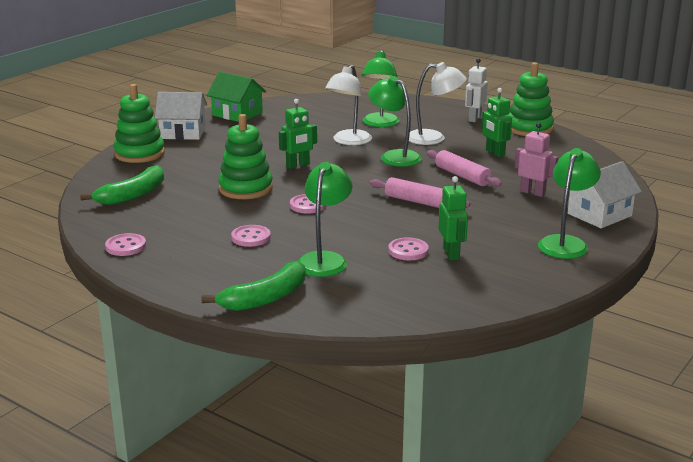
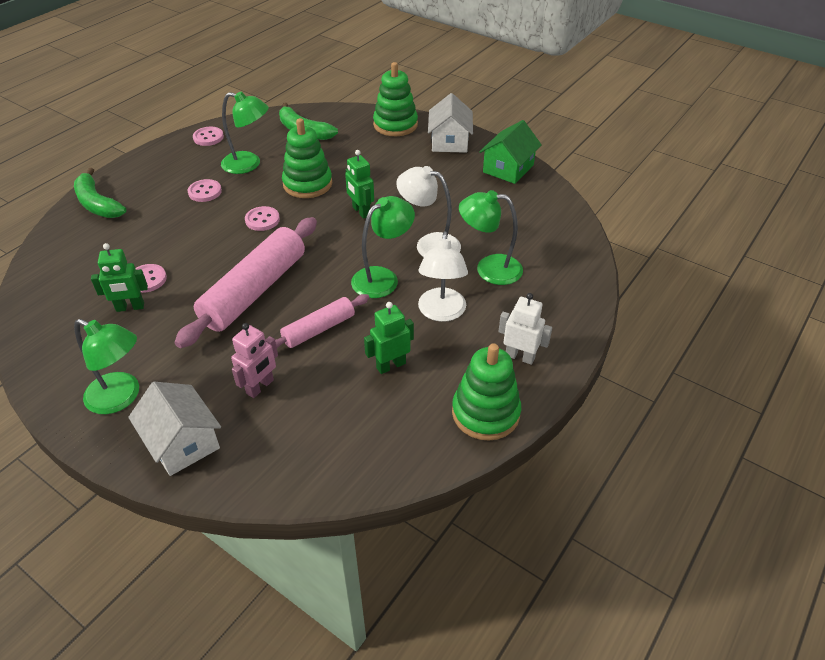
camera: 90 degrees right, 20 degrees up
(324, 259) = (149, 231): green lamp -> green lamp (249, 164)
(418, 202) = (254, 291): pink rolling pin -> pink rolling pin, size x1.81

